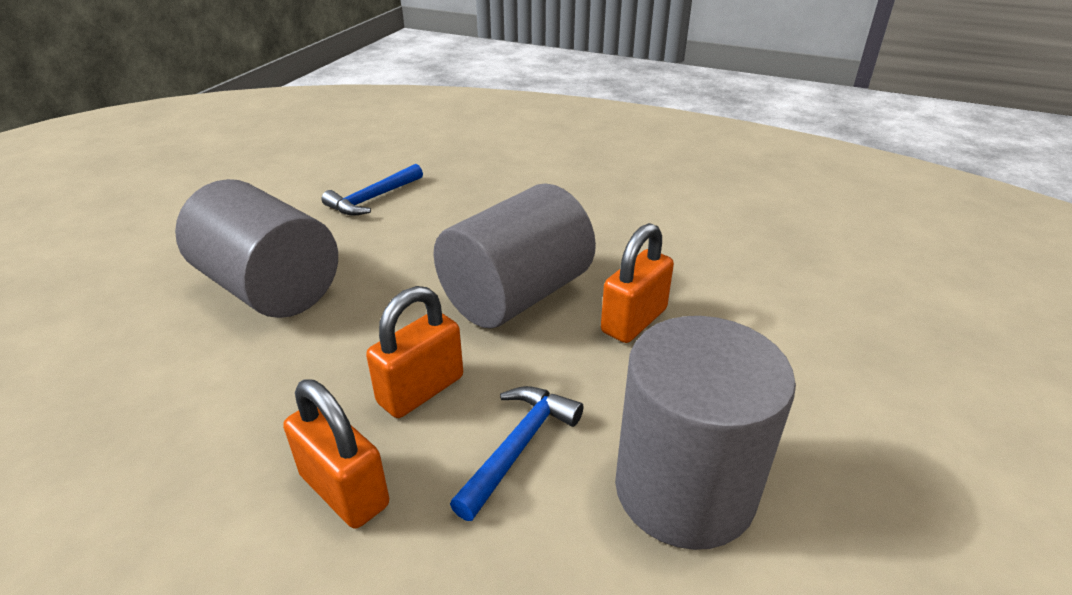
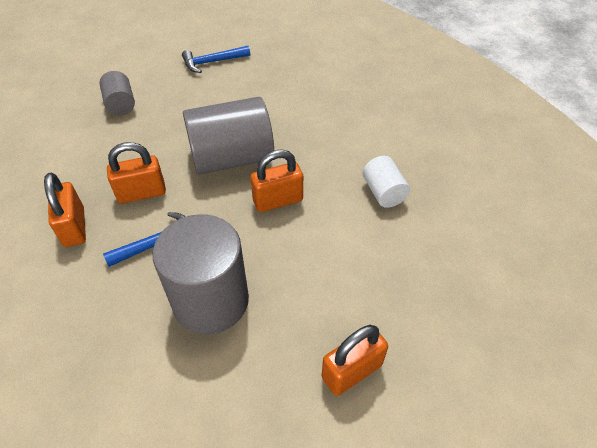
camera: 30 degrees right, 15 degrees up
(270, 288) = (120, 104): grey cylinder -> grey cylinder, size x0.51
(748, 264) = (383, 192): none -> white cylinder
(962, 482) = (351, 371): none -> orange padlock

